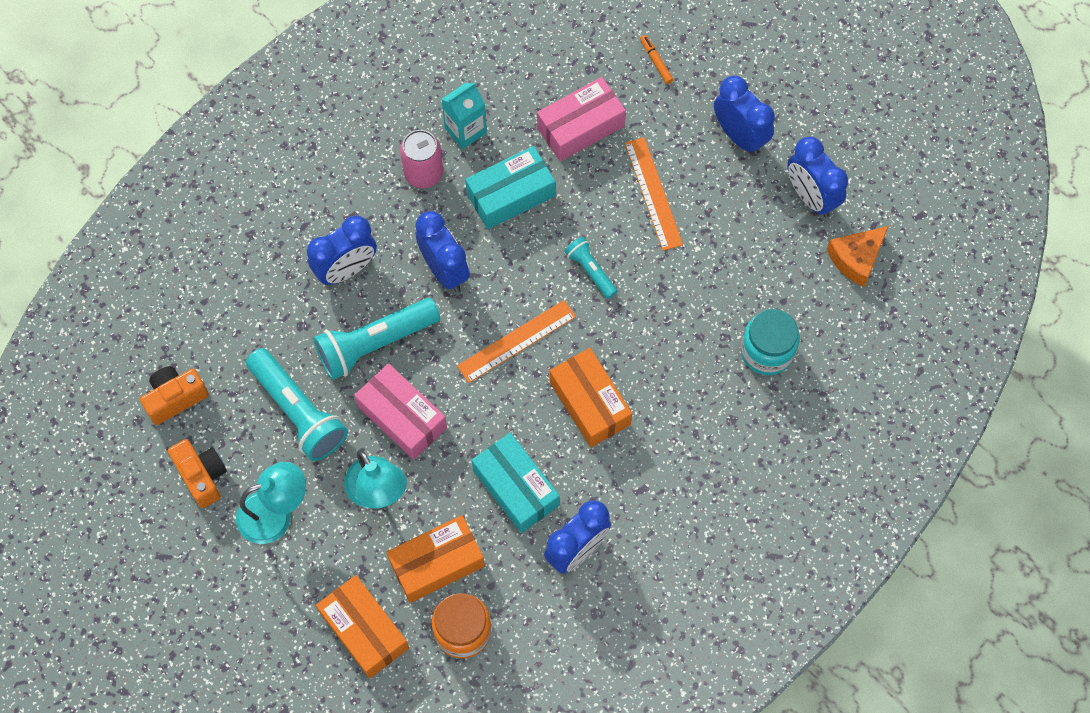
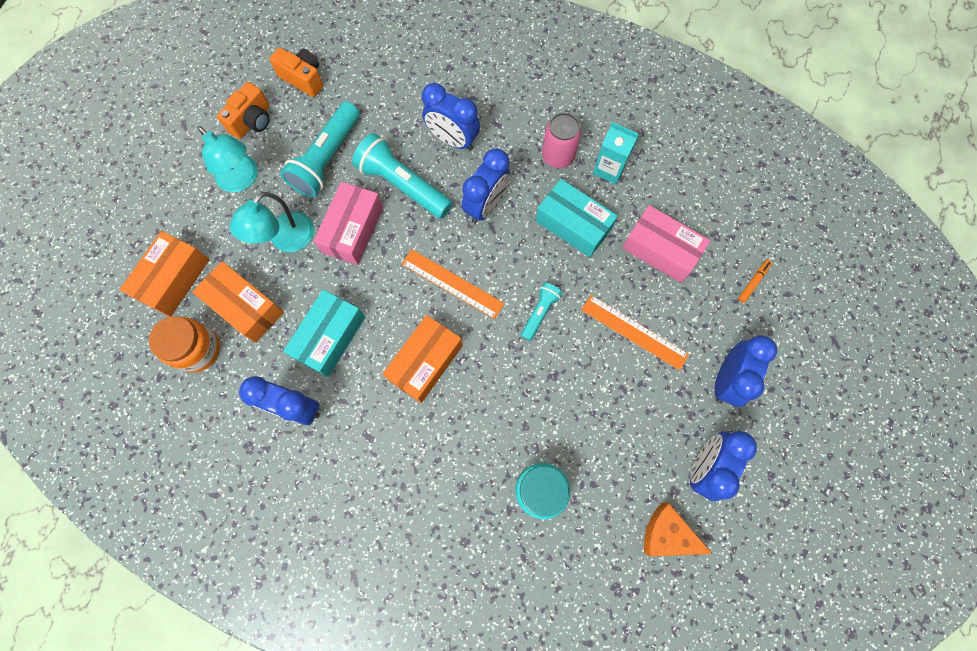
camera: 65 degrees right, 5 degrees up
(653, 193) = (634, 332): orange ruler -> orange ruler turned 75 degrees clockwise

